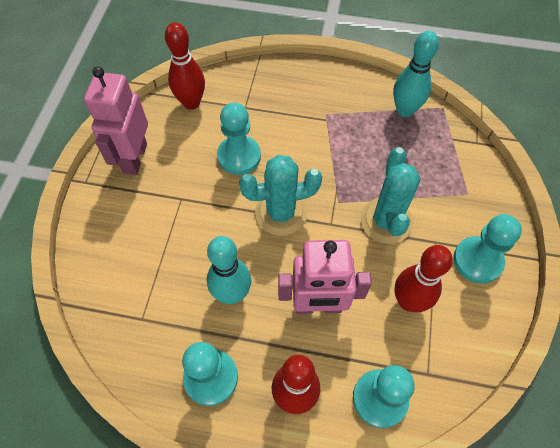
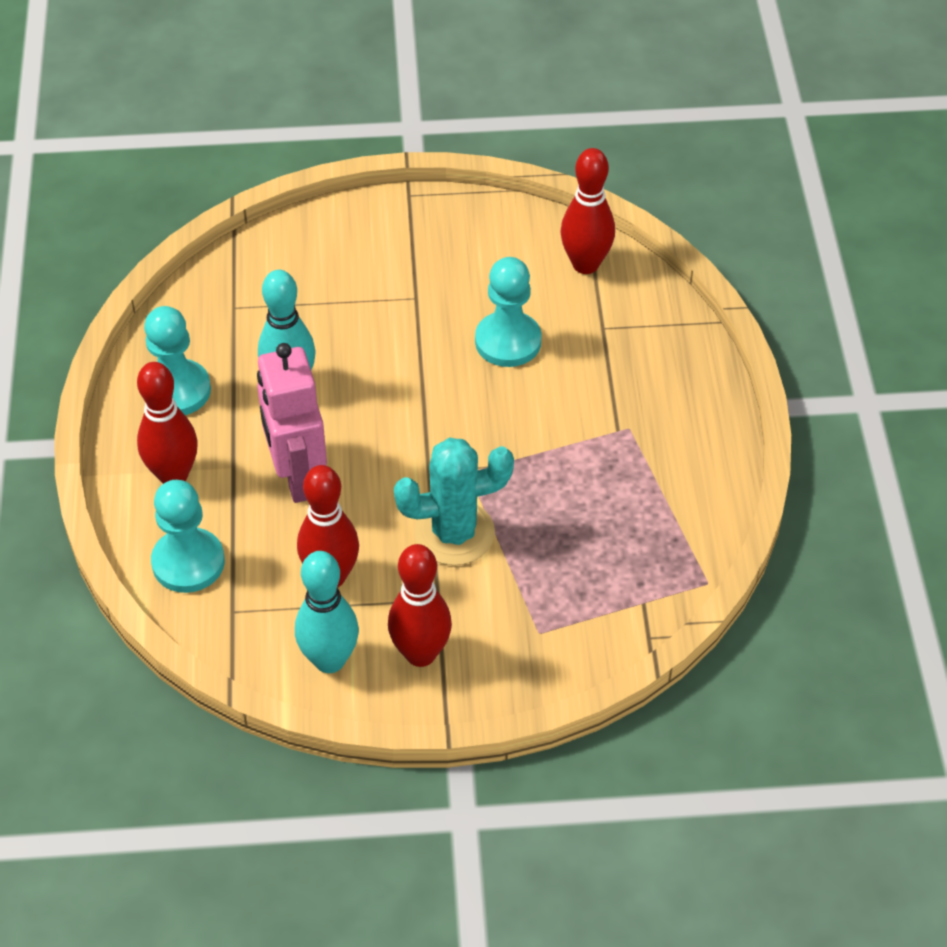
camera: 75 degrees right, 10 degrees down
(134, 158) = (464, 231): pink robot -> none
(281, 213) = (427, 409): turquoise cactus -> none
(405, 110) = (678, 529): turquoise bowling pin -> turquoise bowling pin (329, 660)
(477, 261) = (420, 654): turquoise pawn -> red bowling pin

